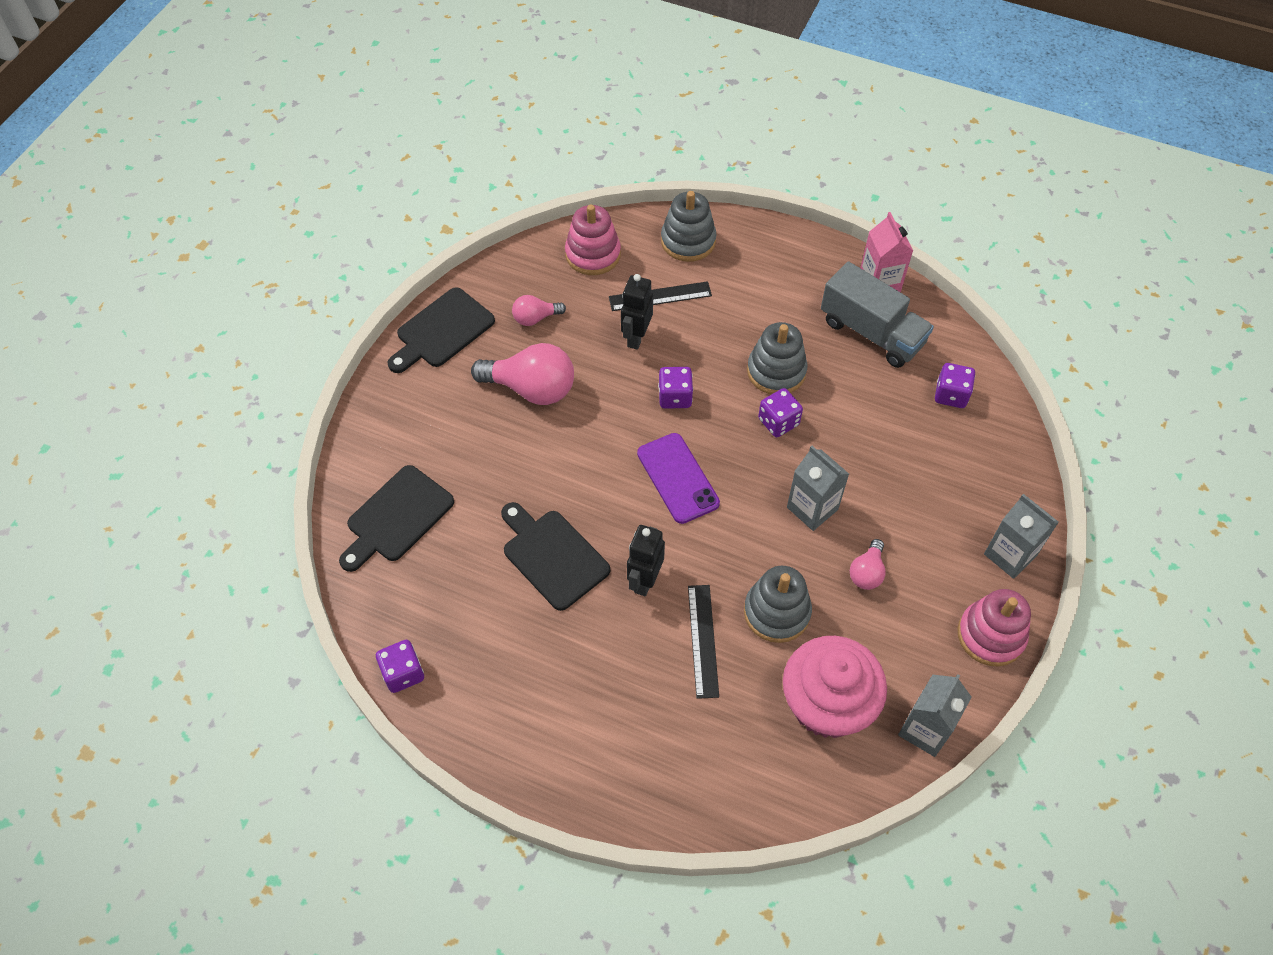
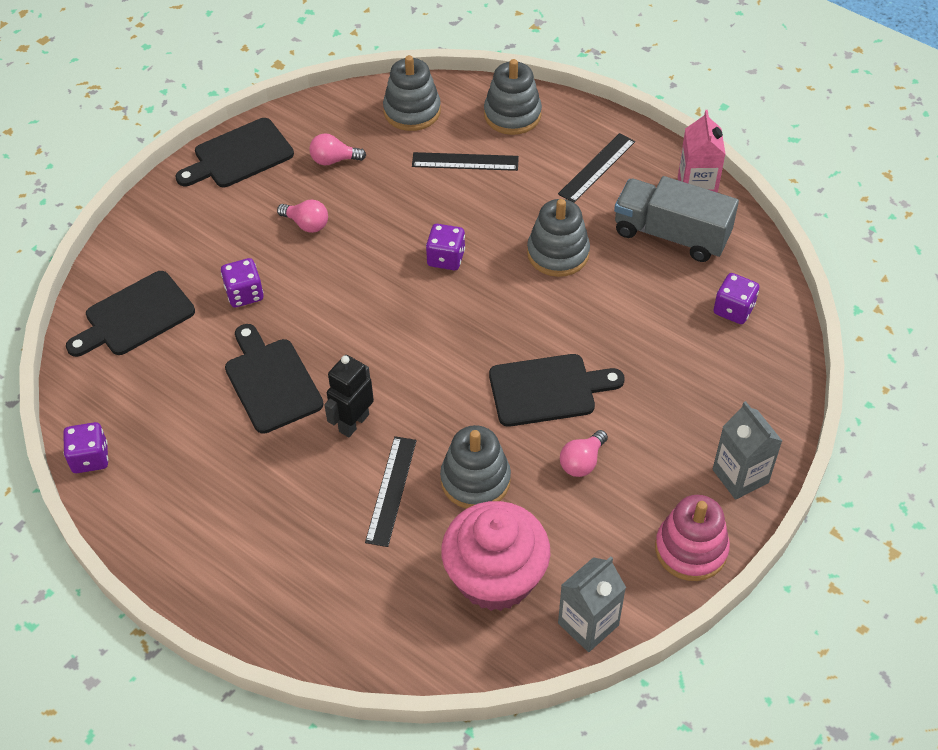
camera: 15 degrees right, 5 degrees down
(531, 389) = (306, 224): pink light bulb -> pink light bulb, size x0.53
(593, 254) = (412, 111): pink stacking toy -> grey stacking toy
(636, 337) = (427, 195): black robot -> none
(678, 478) = (421, 334): purple phone -> none
(778, 422) = (542, 301): purple dice -> purple dice (244, 294)
(783, 279) = (597, 168): none -> black ruler
(812, 508) = (547, 390): grey carton -> black cutting board
(871, 332) = (671, 234): grey truck -> grey truck turned 150 degrees clockwise

